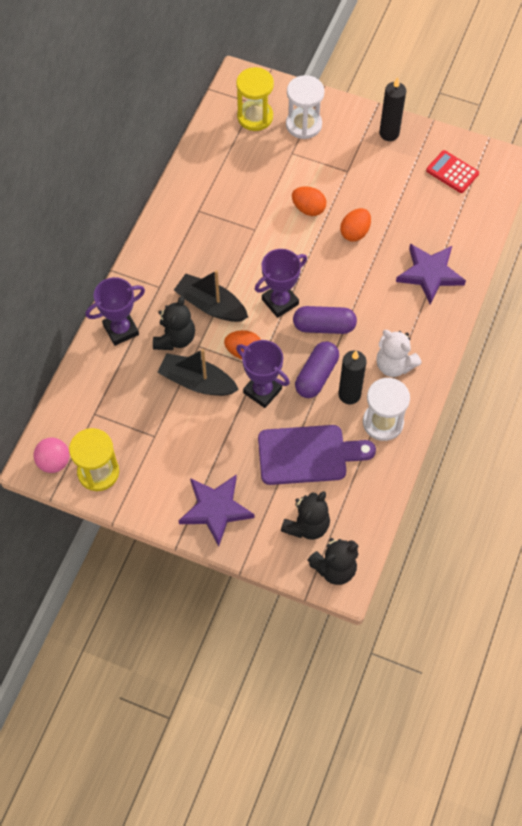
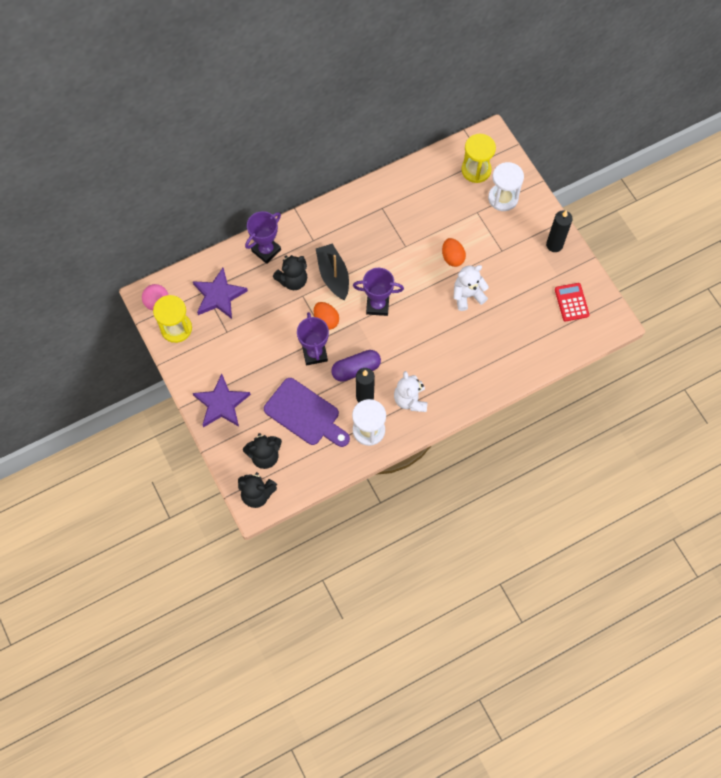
camera: 40 degrees right, 5 degrees up
(121, 330) = (266, 250): purple trophy -> purple trophy turned 60 degrees counterclockwise
(197, 382) = (281, 318): black boat -> none
(324, 326) = (390, 342): purple capsule -> none
(355, 232) = (467, 295): orange egg -> white teddy bear
(430, 274) = (489, 359): purple star -> purple star (219, 295)

